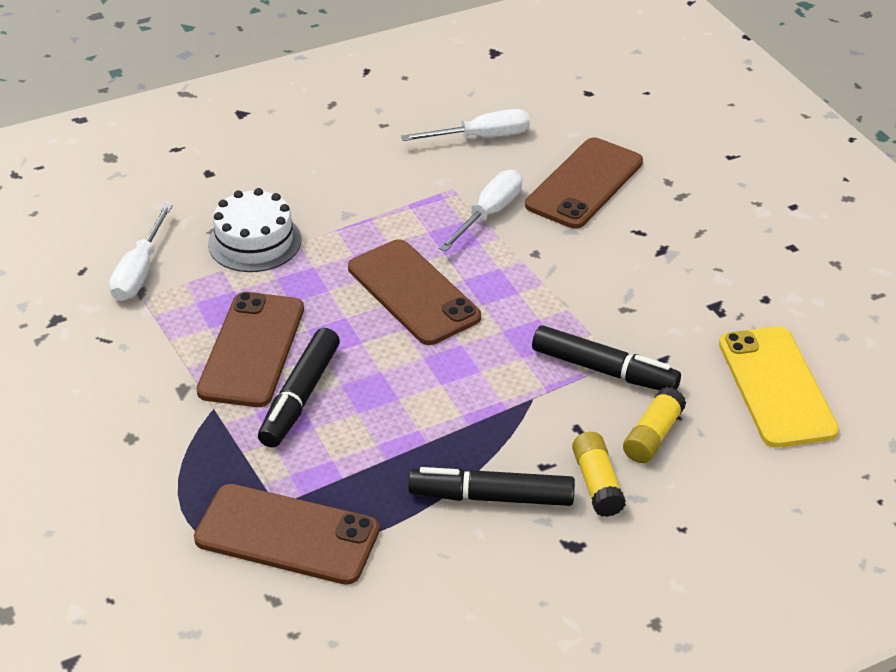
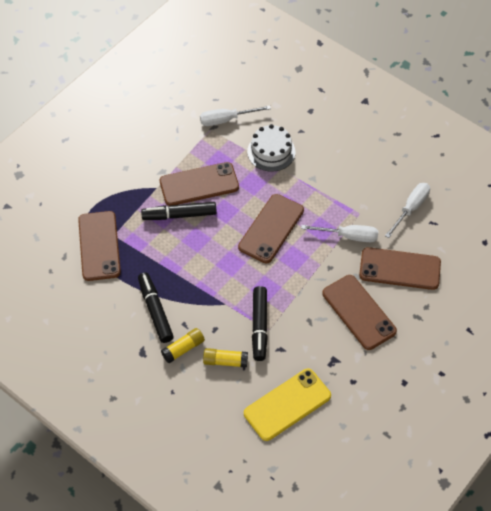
camera: 65 degrees right, 15 degrees up
(481, 137) = (410, 208): white screwdriver -> white screwdriver turned 105 degrees counterclockwise
(639, 250) = (358, 312): none -> brown phone

